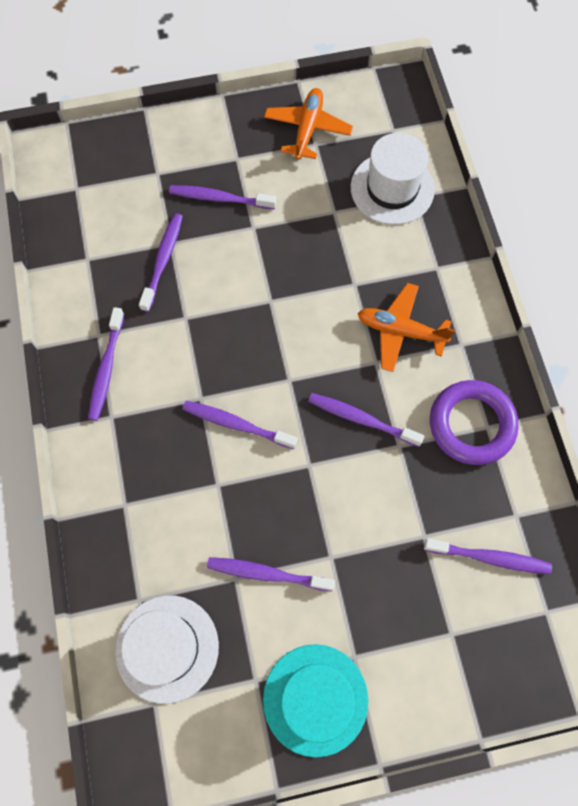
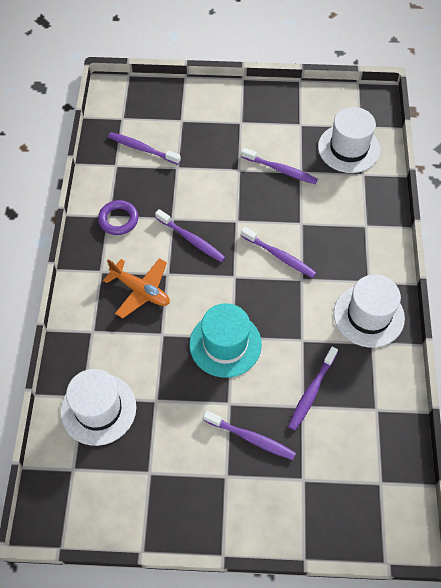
camera: 165 degrees left, 10 degrees down
(106, 369) = (368, 315): purple toothbrush -> white hat
(307, 129) = (151, 491): orange plane -> none
(315, 699) = (268, 110): turquoise hat -> turquoise hat (225, 344)
(471, 424) = (118, 220): purple ring -> purple ring, size x0.65

